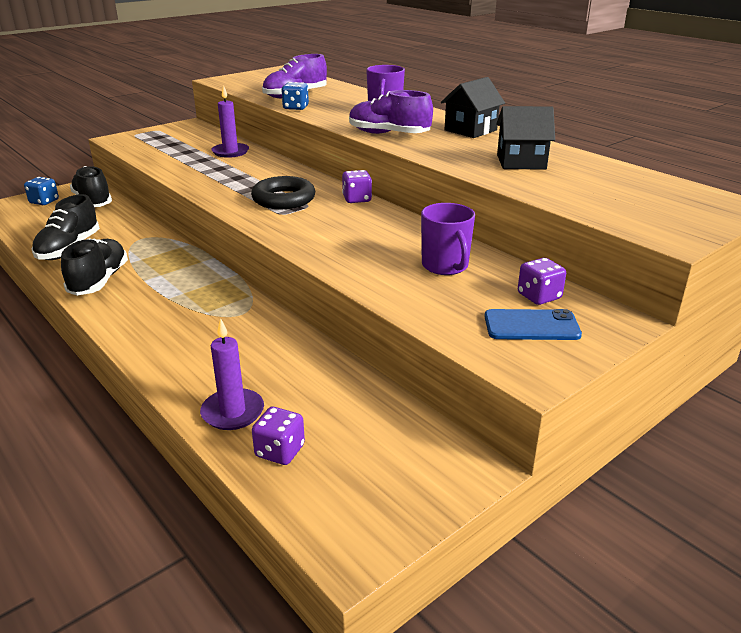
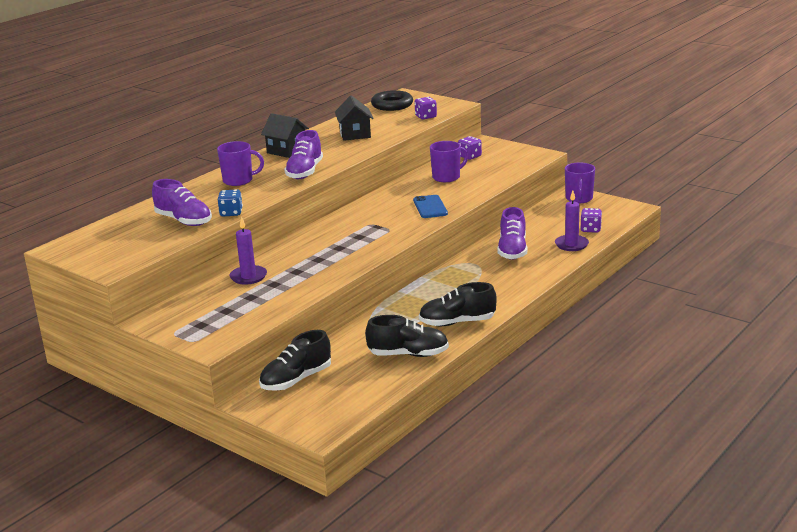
camera: 100 degrees left, 5 degrees down
(44, 201) = (302, 409): blue dice -> none
(257, 350) = (512, 250): none -> purple shoe
(283, 199) = (361, 234): black ring -> black ring (392, 105)
(357, 199) = (352, 211): purple dice -> purple dice (426, 117)
(438, 472) = (579, 199): none -> purple mug
(531, 326) = (500, 156): blue phone -> blue phone (430, 207)

